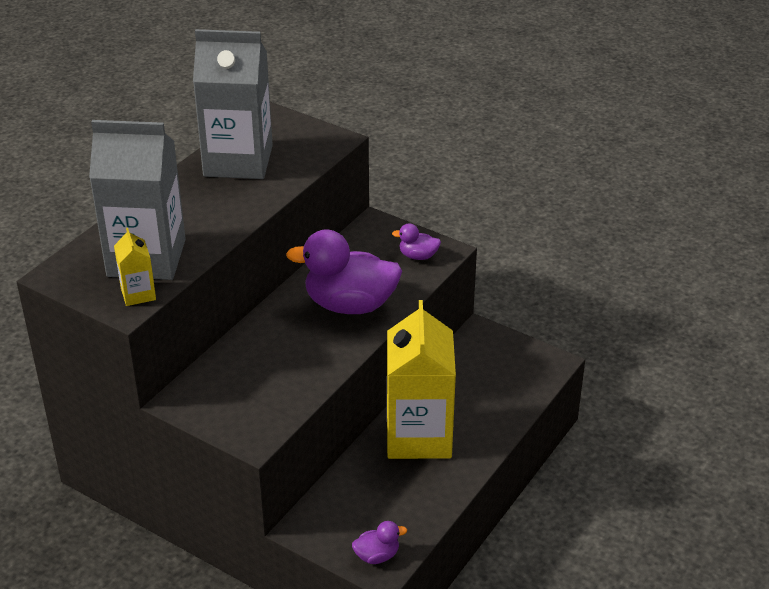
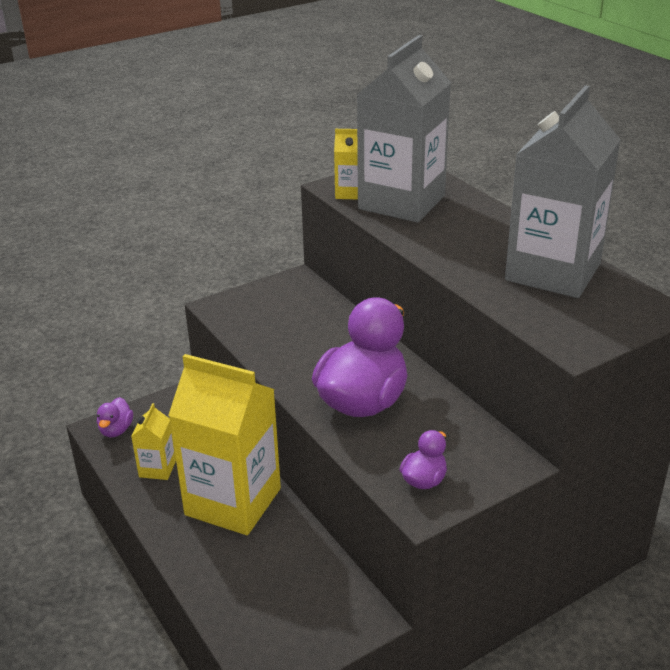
camera: 115 degrees right, 5 degrees down
(409, 500) = (157, 468): none -> yellow carton

